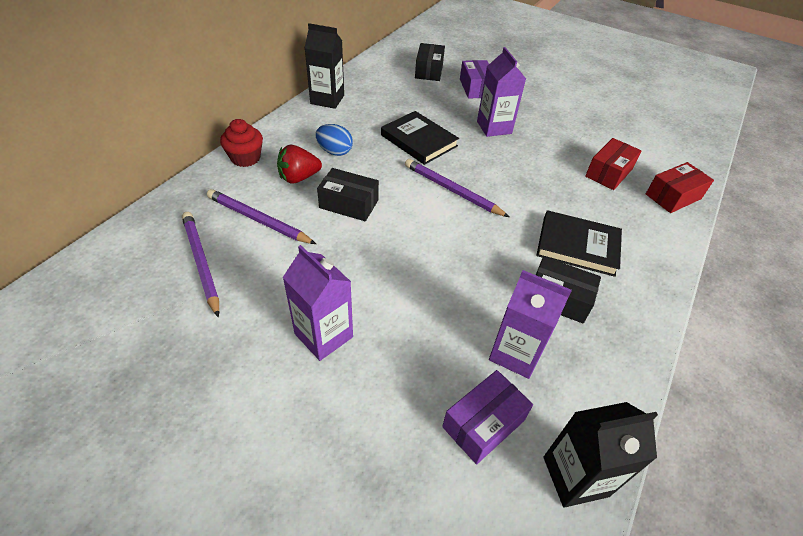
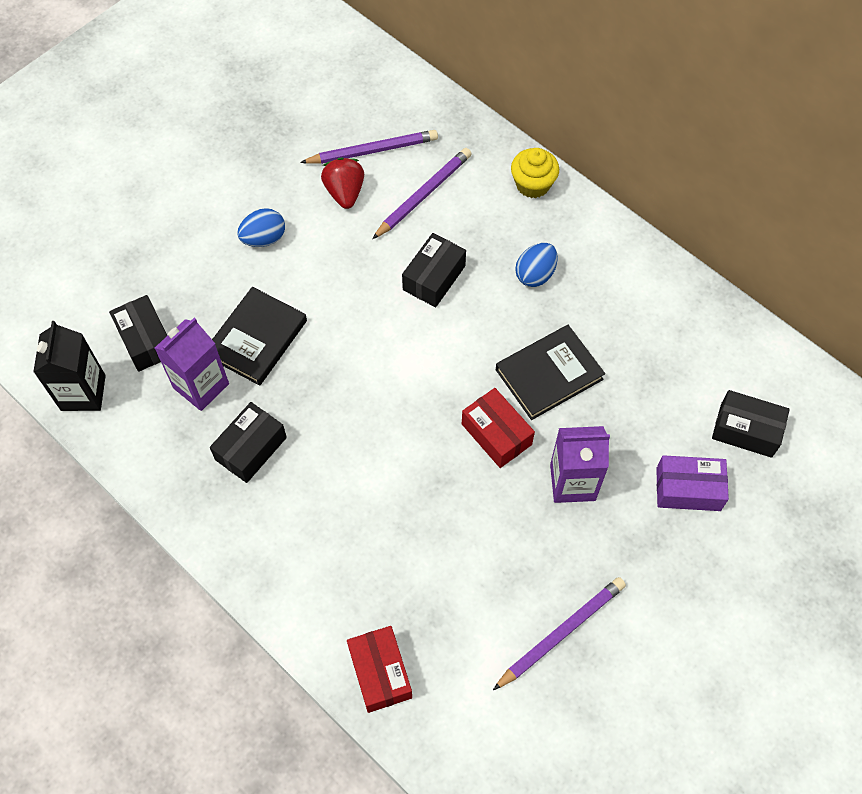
camera: 105 degrees right, 15 degrees up
(245, 158) = (533, 184): red cupcake -> yellow cupcake
(299, 178) = (488, 234): red strawberry -> red strawberry (345, 192)
(323, 335) = (264, 239): purple carton -> blue egg
(327, 99) = (660, 278): black carton -> none
(452, 190) = (440, 390): purple pencil -> purple pencil (561, 633)
(483, 423) = (146, 340): purple box -> black box
(577, 246) = (318, 500): black book -> black book (257, 338)
(608, 173) = (444, 605): red box -> red box (496, 434)

